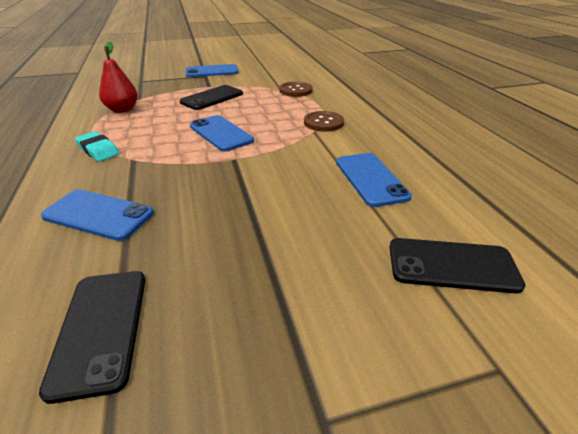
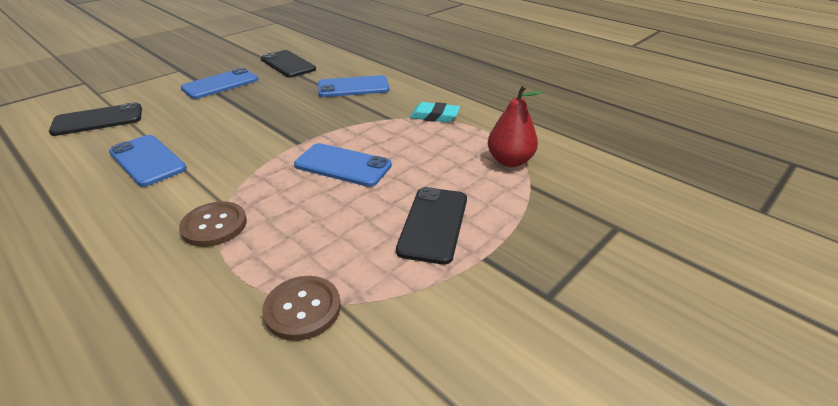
camera: 150 degrees right, 0 degrees up
(212, 71) = (562, 323): blue phone -> blue phone (220, 84)

